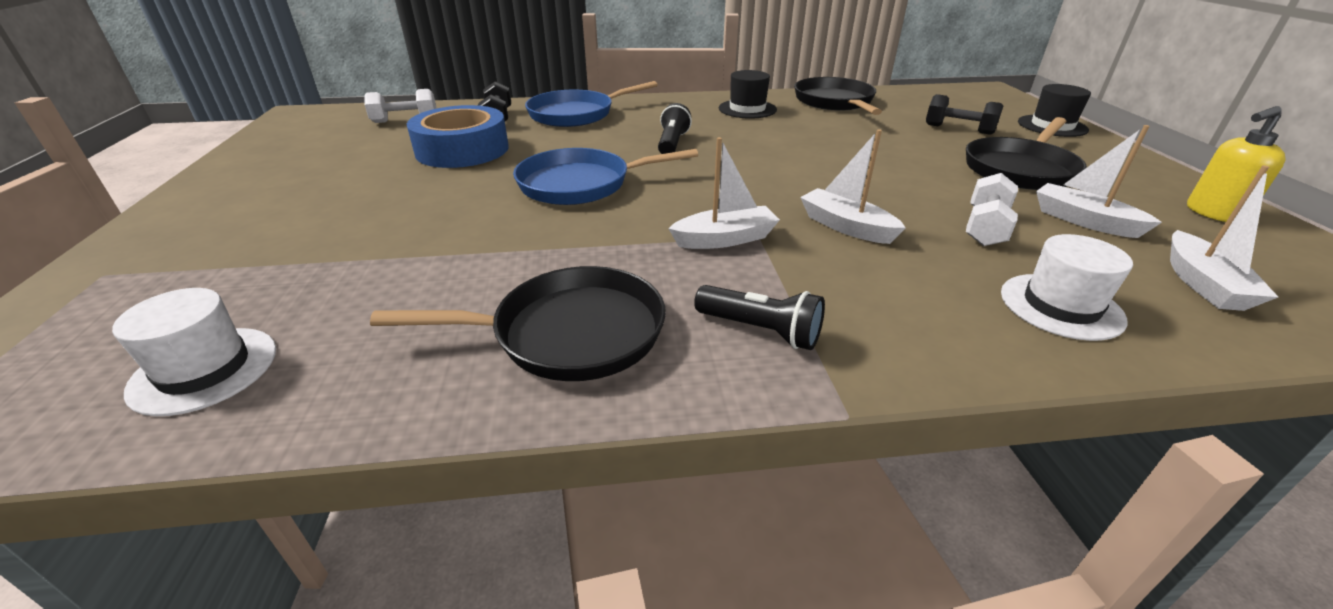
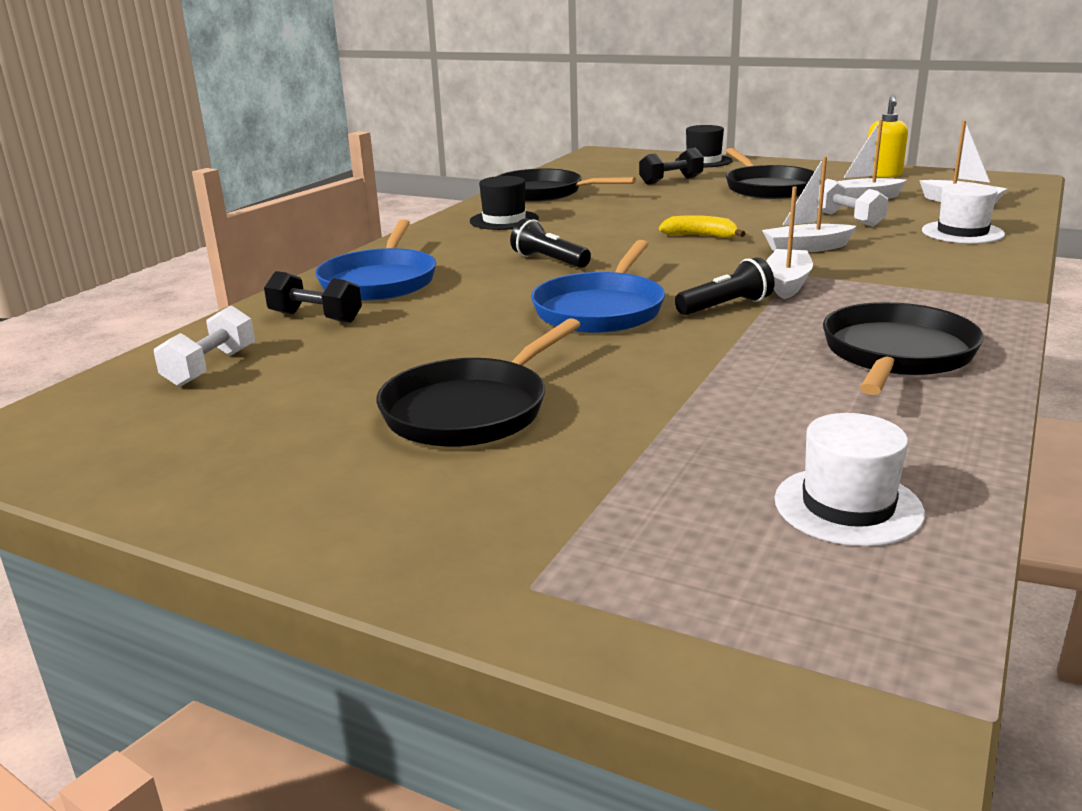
camera: 55 degrees left, 10 degrees down
(365, 193) = (471, 410): none -> black pan
(462, 150) = (402, 347): blue tape -> none
(760, 331) = (937, 301): black flashlight -> black flashlight (726, 306)
(812, 176) = (701, 236): none -> yellow banana

